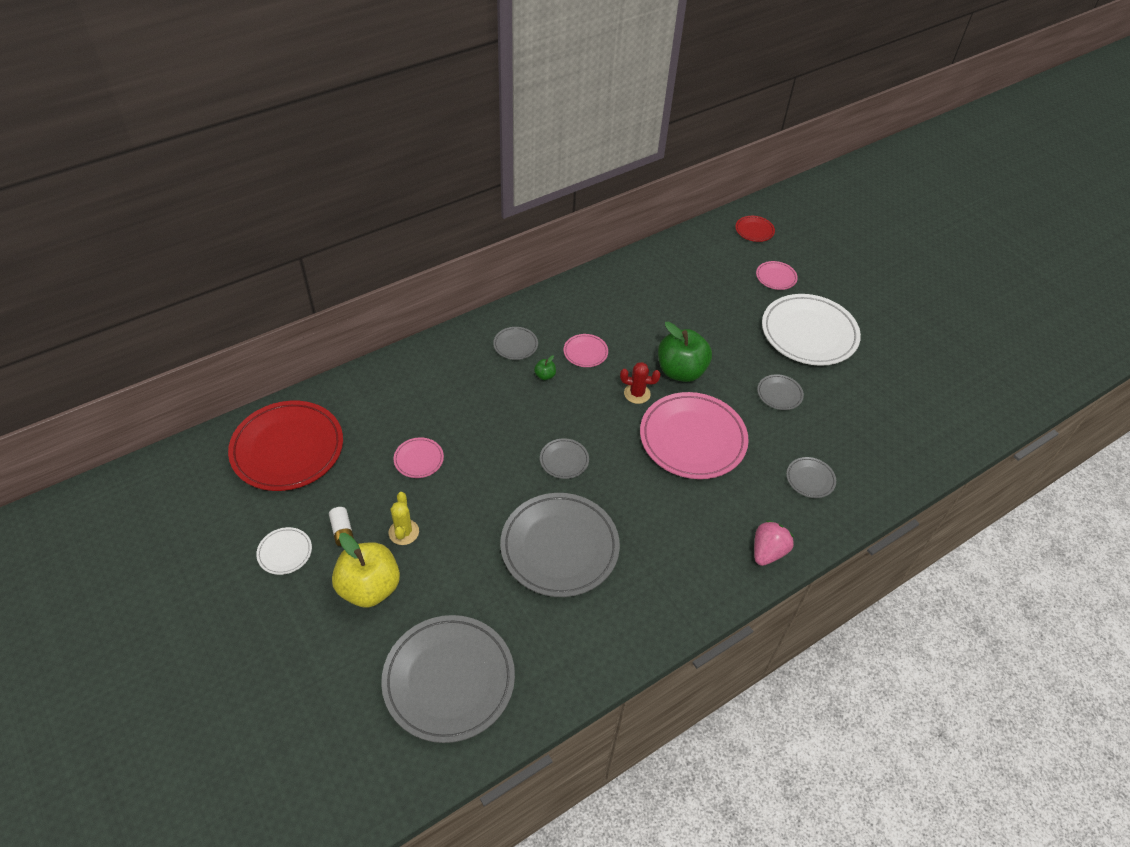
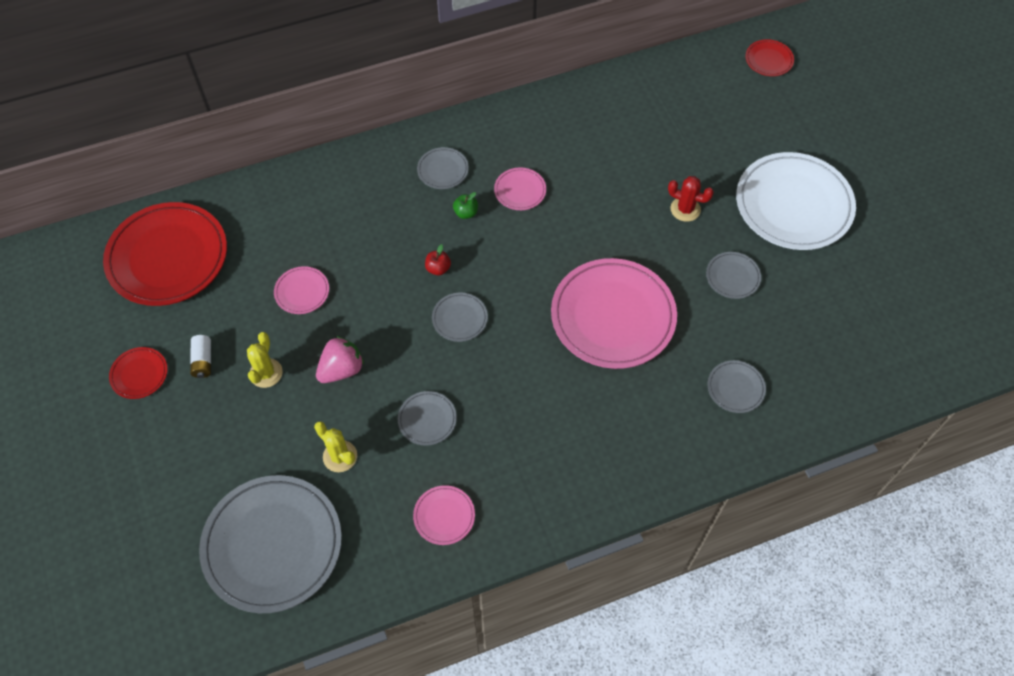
camera: 15 degrees right, 10 degrees up
(285, 552) = (139, 374): white plate -> red plate
(369, 588) = (216, 429): yellow apple -> none
(490, 591) = (340, 456): none -> yellow cactus
(534, 423) = (438, 268): none -> red apple
(559, 547) = (427, 419): grey plate -> grey plate, size x0.45
(637, 393) = (564, 251): red cactus -> red cactus (685, 209)
(681, 371) = (624, 231): green apple -> none
(768, 552) = (658, 466): pink strawberry -> pink strawberry (341, 369)
(776, 277) = (776, 126): pink plate -> pink plate (444, 516)

